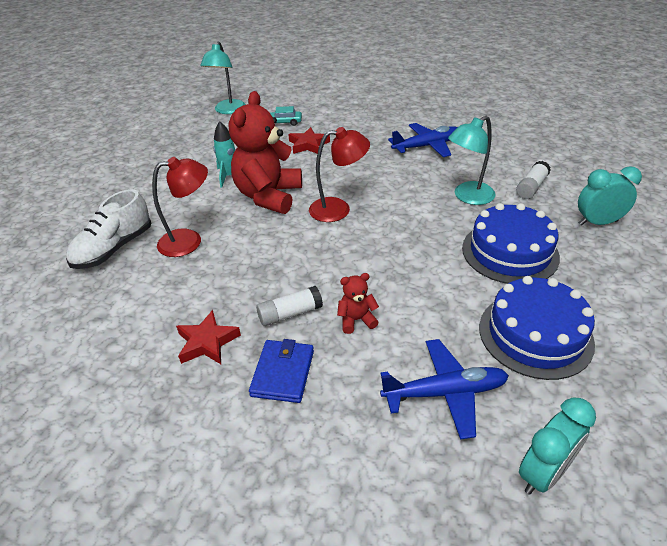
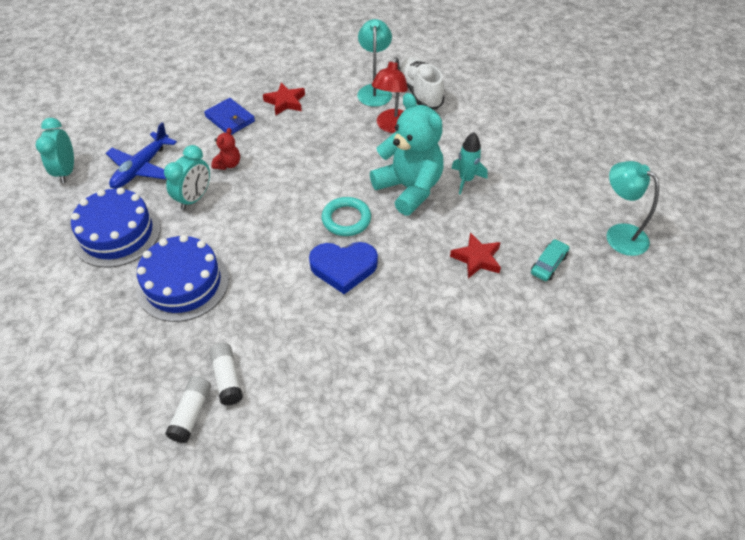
camera: 125 degrees right, 10 degrees up
(268, 196) = (409, 189): red teddy bear -> turquoise teddy bear
(290, 313) = (267, 140): white glue stick -> white glue stick (191, 413)
(338, 209) = (346, 219): red lamp -> turquoise ring
(386, 188) = (343, 267): none -> blue heart
(427, 146) = (382, 353): blue plane -> none
(468, 197) = (269, 315): turquoise lamp -> turquoise lamp (374, 90)
(597, 222) = (135, 377): turquoise clock -> turquoise clock (194, 198)

